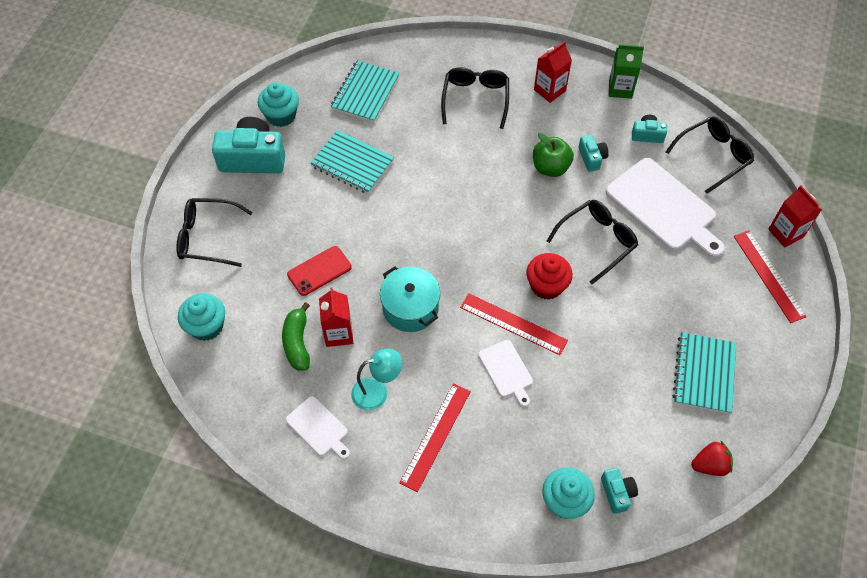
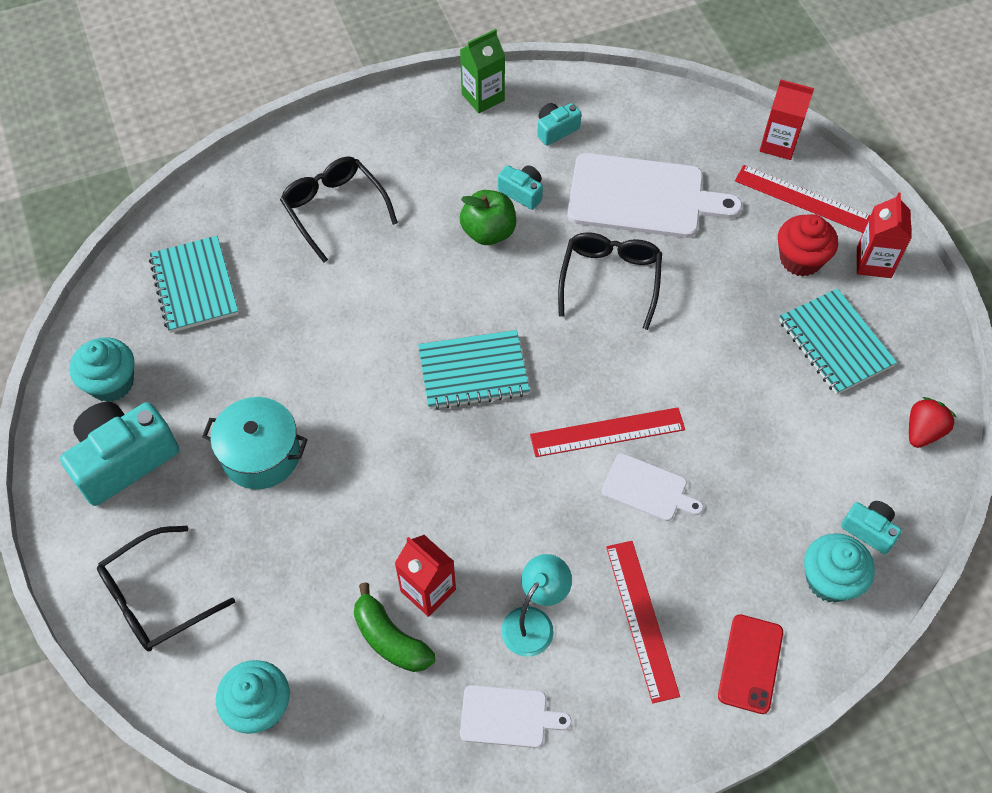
camera: 40 degrees left, 0 degrees up
(319, 271) = (337, 535): red phone -> red phone (750, 663)
(352, 163) = (257, 380): turquoise notebook -> turquoise notebook (473, 372)
(410, 308) = (482, 499): turquoise pot -> turquoise pot (261, 455)
(546, 286) = (603, 365): red cupcake -> red cupcake (800, 259)
(549, 90) = (408, 146): red carton -> red carton (873, 262)
(713, 156) = (641, 110): black glasses -> none

